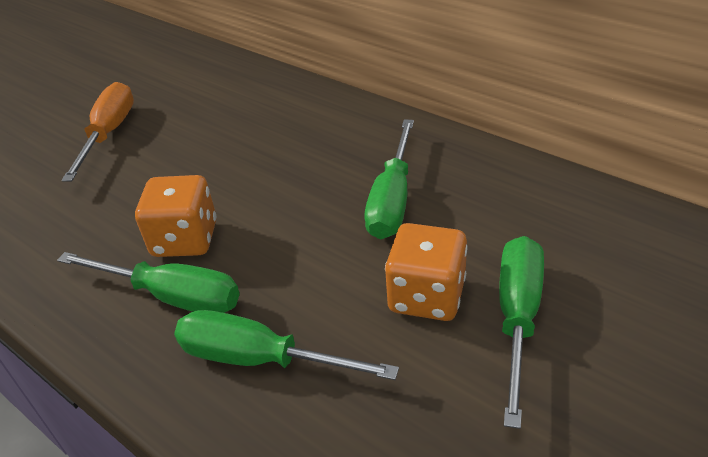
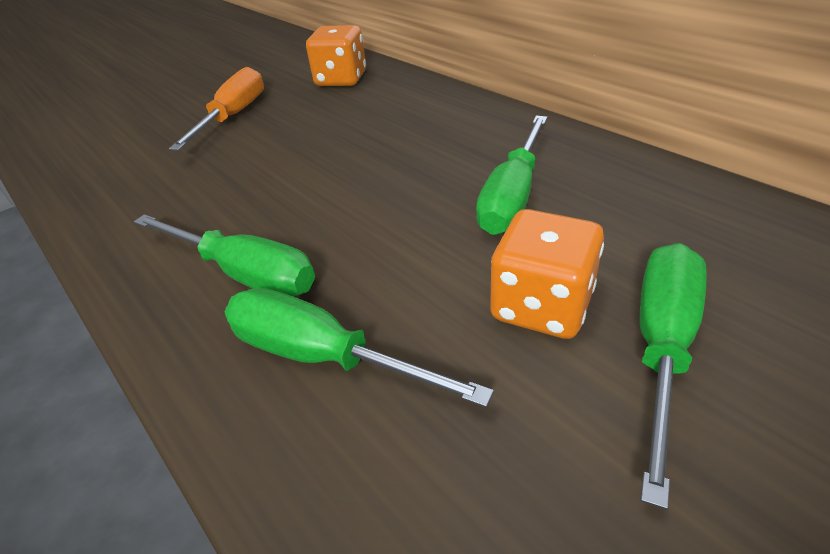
camera: 10 degrees right, 0 degrees up
(185, 239) = (276, 217): orange dice -> orange dice (341, 79)

